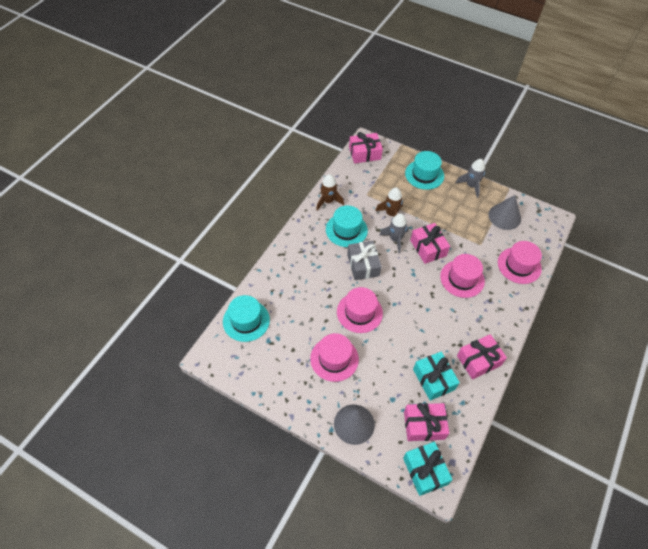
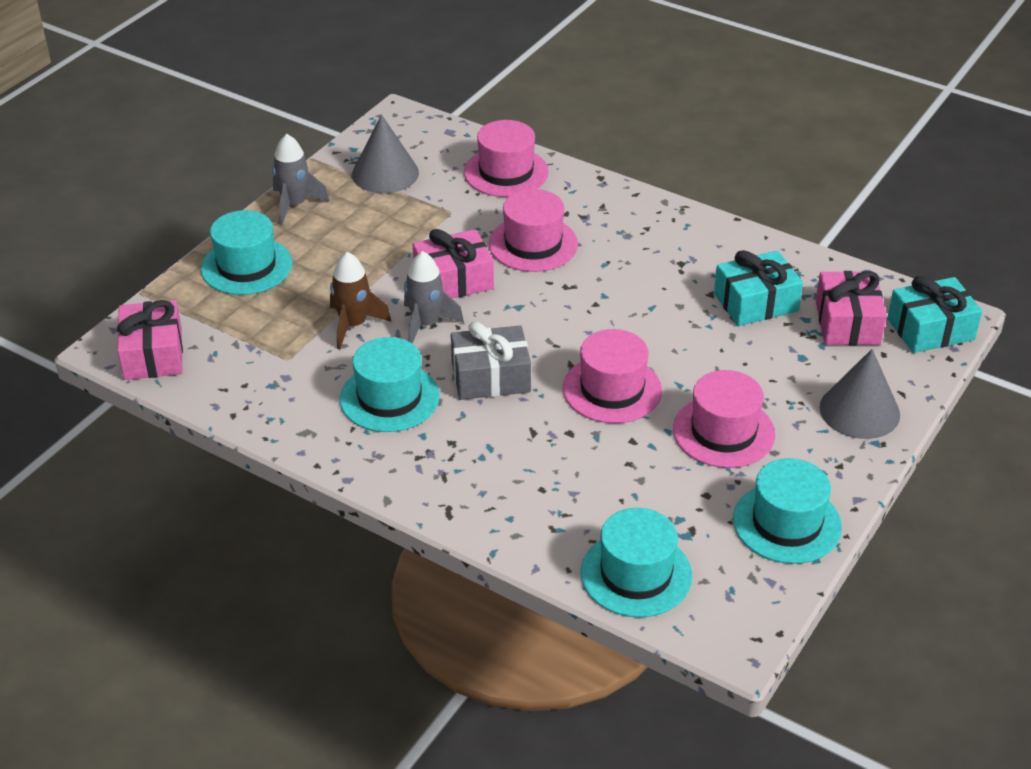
camera: 85 degrees left, 15 degrees down
(275, 382) = (787, 523): none -> turquoise hat
(328, 201) = (296, 424): brown rocket -> none
(478, 360) = (712, 245): pink gift -> none

